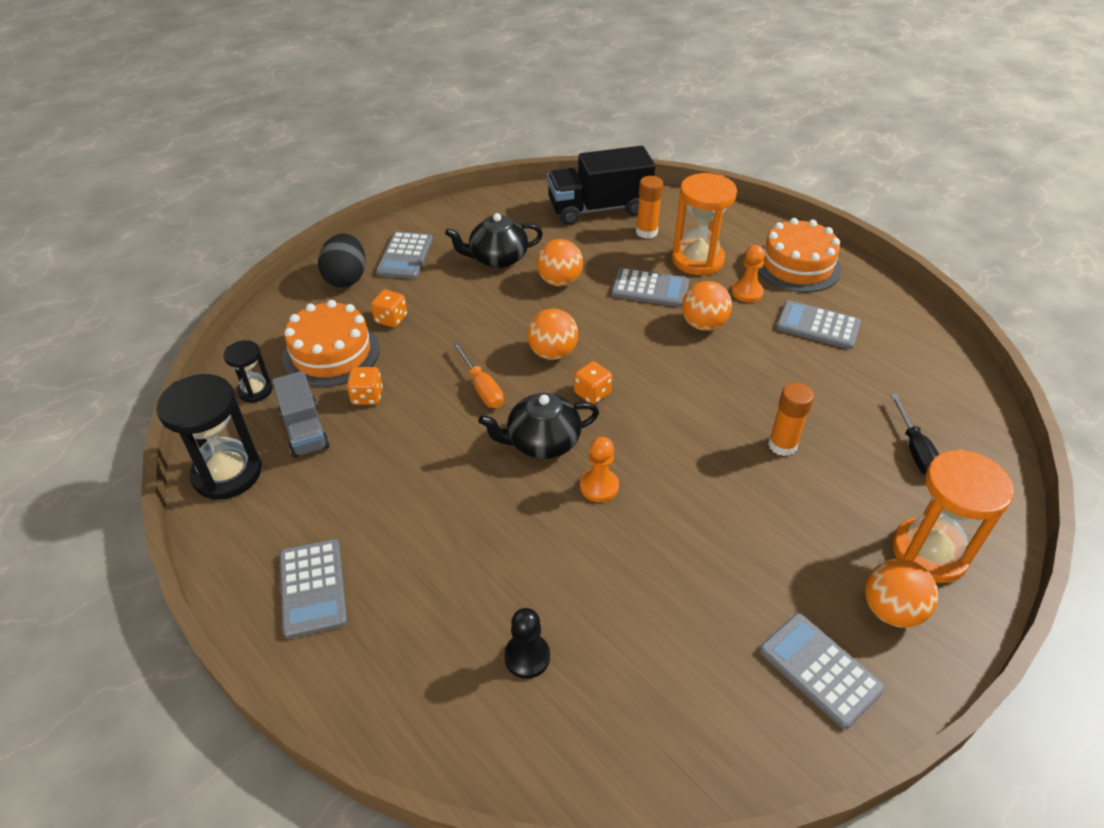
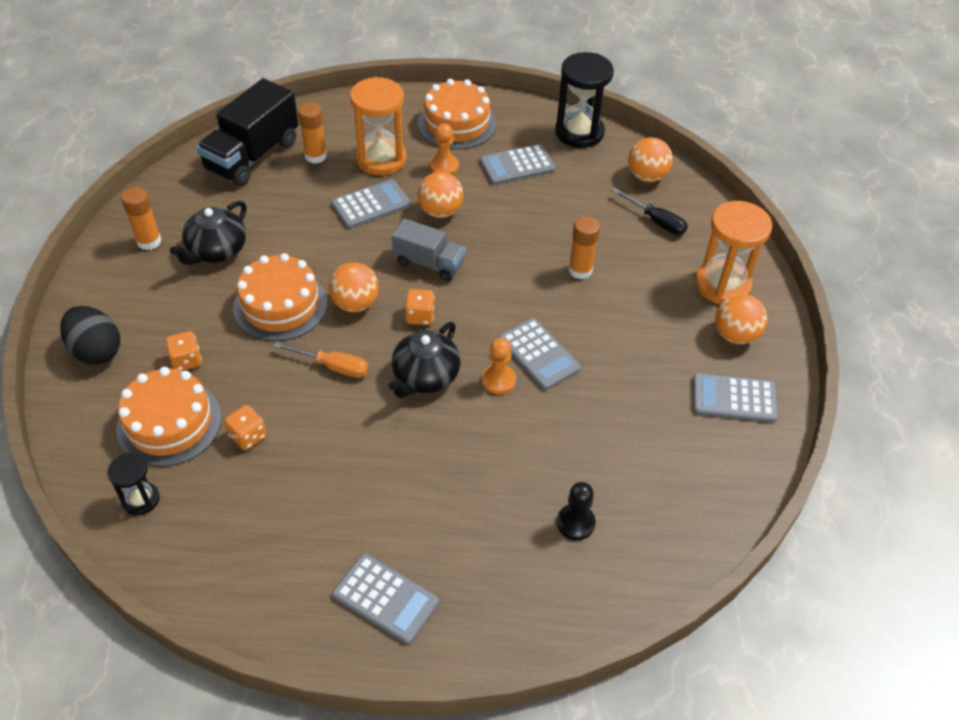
camera: 45 degrees left, 5 degrees up
(227, 473) = (207, 577): black hourglass -> black hourglass (579, 132)
(305, 430) = (230, 498): grey truck -> grey truck (429, 263)
(405, 256) = (127, 297): grey calculator -> grey calculator (538, 354)
(461, 228) = (149, 241): none -> orange glue stick
(497, 321) = (280, 305): none -> orange cake
(559, 281) = (293, 240): orange ball -> orange ball (646, 176)

